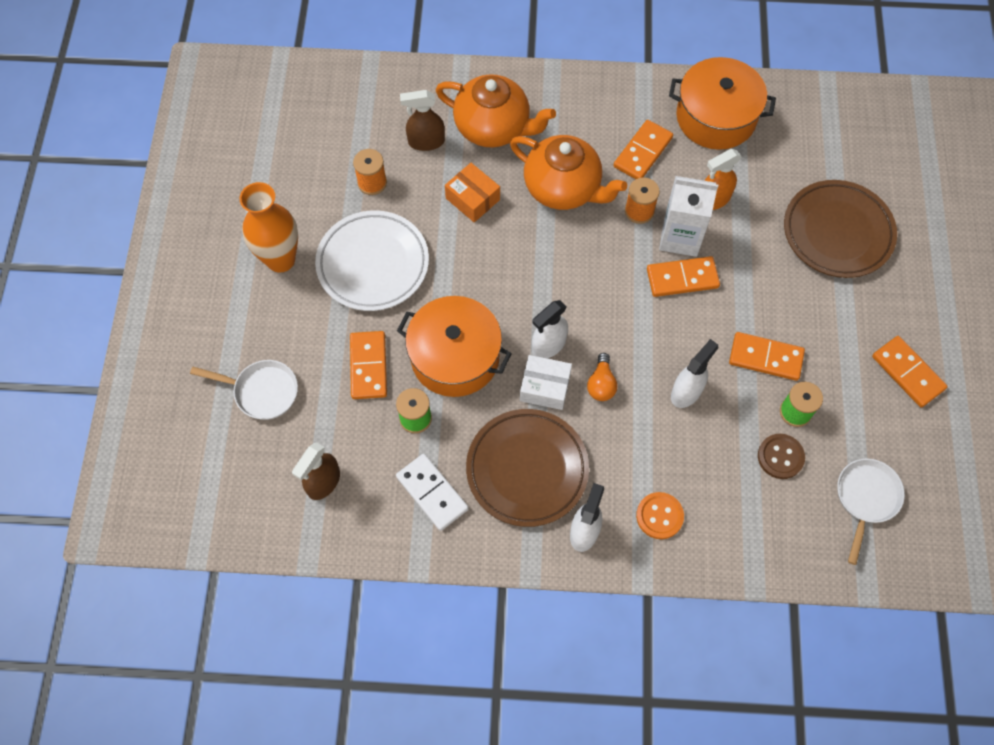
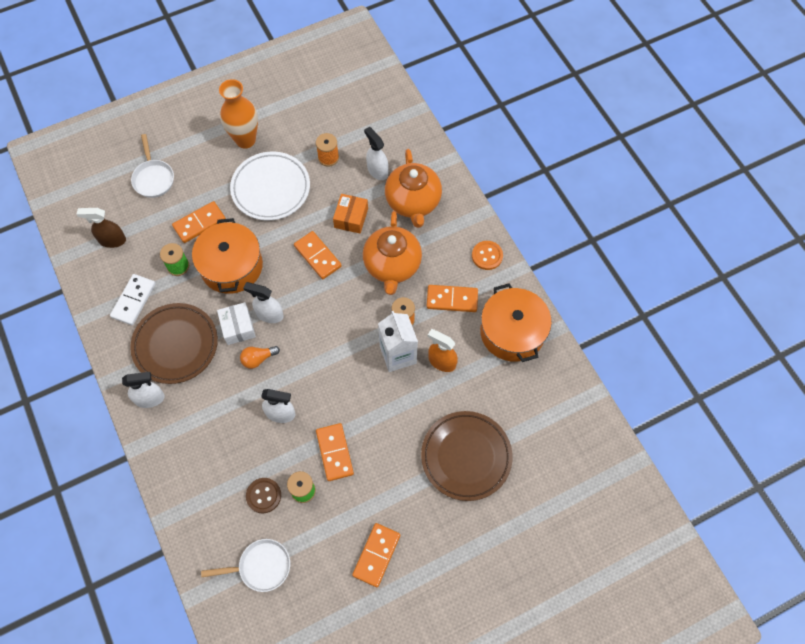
camera: 60 degrees right, 0 degrees up
(426, 142) = (377, 170): brown spray bottle -> white spray bottle
(659, 516) = (182, 438): orange button -> orange button (487, 256)
(682, 278) = (366, 371): orange domino -> orange domino (317, 256)

